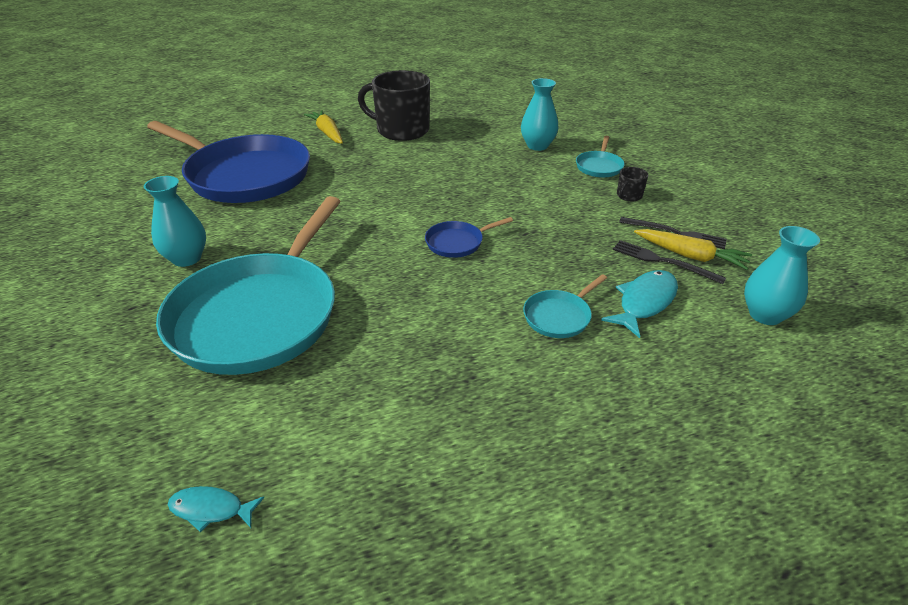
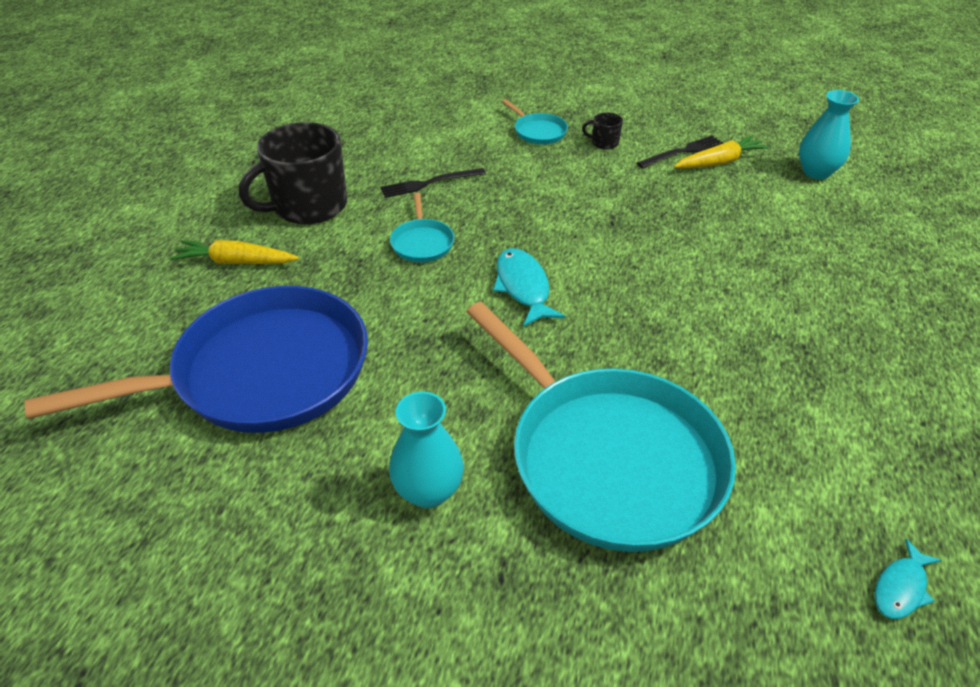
camera: 55 degrees left, 5 degrees up
(457, 242) = (591, 268): blue pan -> none
(537, 146) = (459, 143): turquoise vase -> none
(559, 316) = (753, 263): turquoise pan -> turquoise pan (422, 243)
(629, 196) = (604, 143): black mug -> black mug turned 120 degrees clockwise
(644, 302) = (764, 213): turquoise fish -> turquoise fish (523, 287)
(663, 261) = (716, 177): black fork -> black fork (429, 183)

